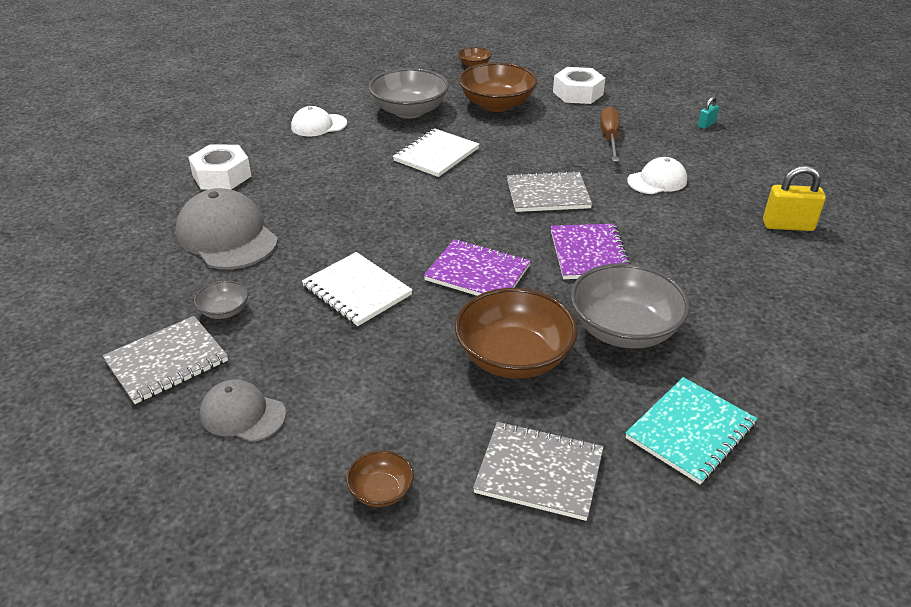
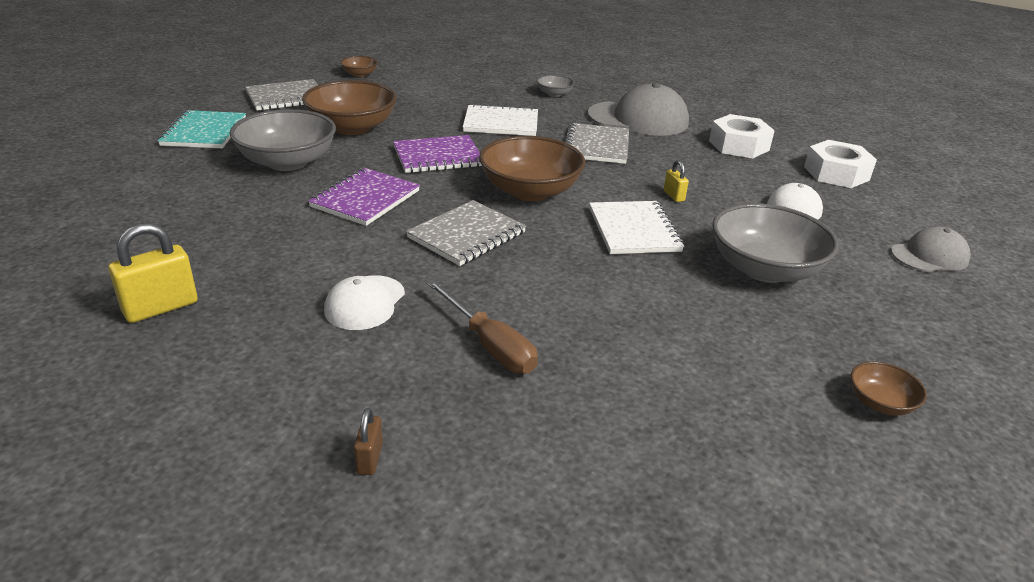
camera: 135 degrees right, 5 degrees down
(167, 361) = (537, 74): grey notebook -> grey notebook (597, 146)
(242, 414) = (464, 73): grey cap -> grey cap (929, 256)
(364, 162) = (673, 196): none -> yellow padlock
(497, 104) = (704, 331): brown bowl -> brown bowl (530, 191)
(578, 93) = (647, 423): white nut -> white nut (836, 173)
(589, 254) = (365, 199): purple notebook -> purple notebook turned 75 degrees clockwise
(706, 125) = (370, 459): turquoise padlock -> brown padlock

